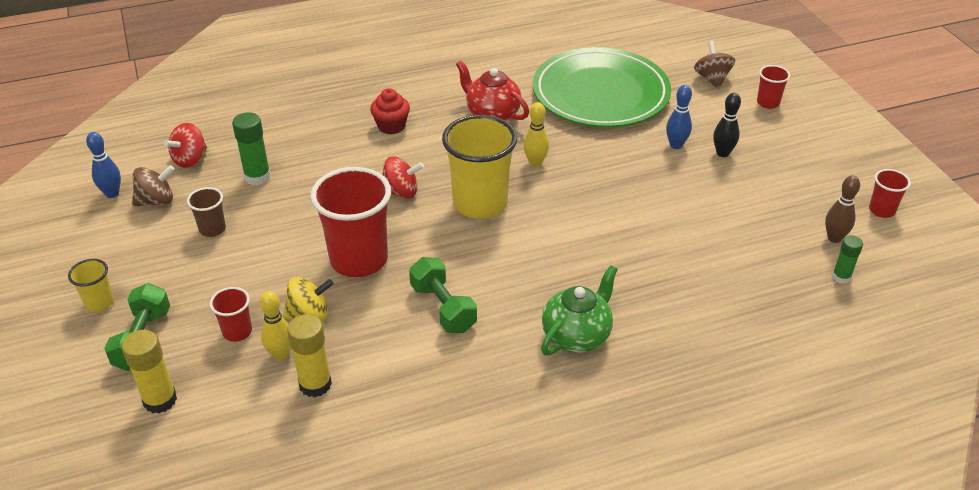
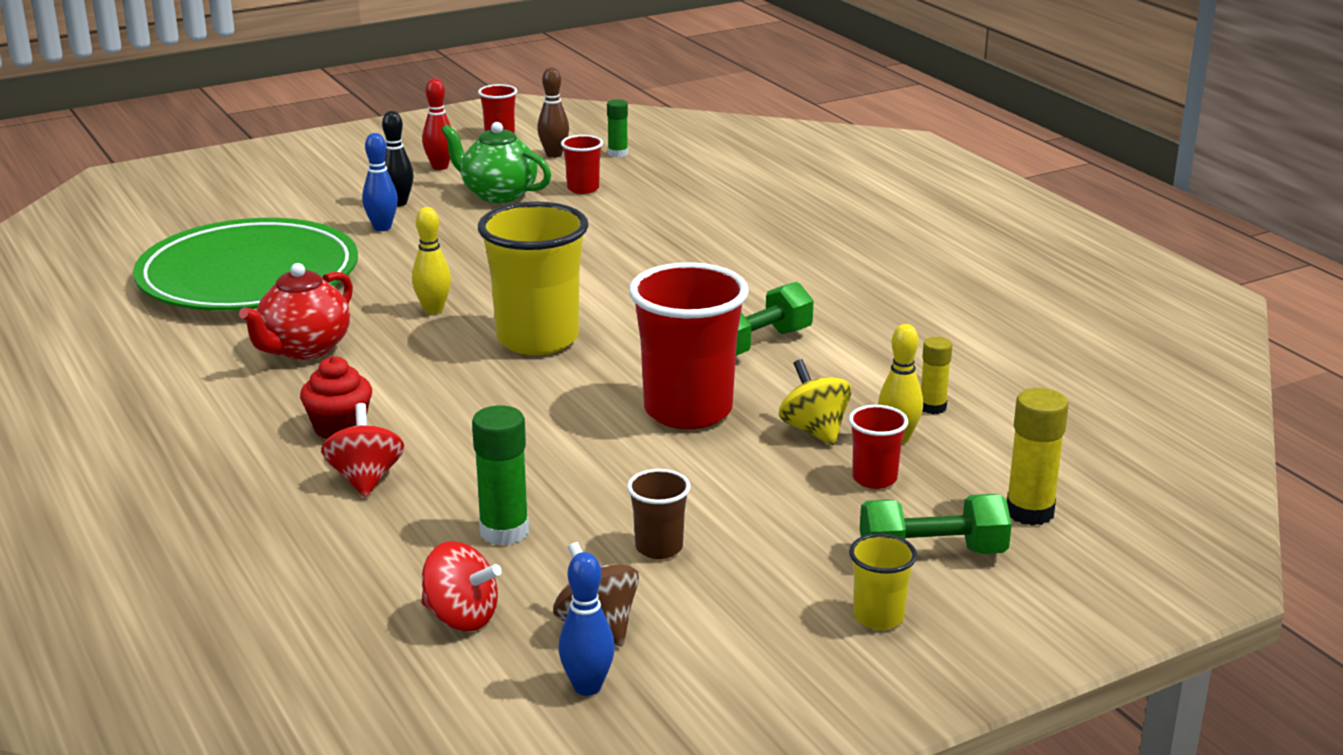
camera: 100 degrees left, 15 degrees down
(315, 384) = (932, 407): yellow glue stick -> yellow glue stick, size x0.63
(401, 192) = (522, 398): red spinning top -> red spinning top (365, 479)
(577, 336) = (768, 268): green teapot -> green teapot (498, 194)
(712, 79) = (216, 209): brown spinning top -> none
(768, 103) = (280, 180): red cup -> red cup (583, 188)
(799, 175) = (440, 167): none -> red bowling pin

